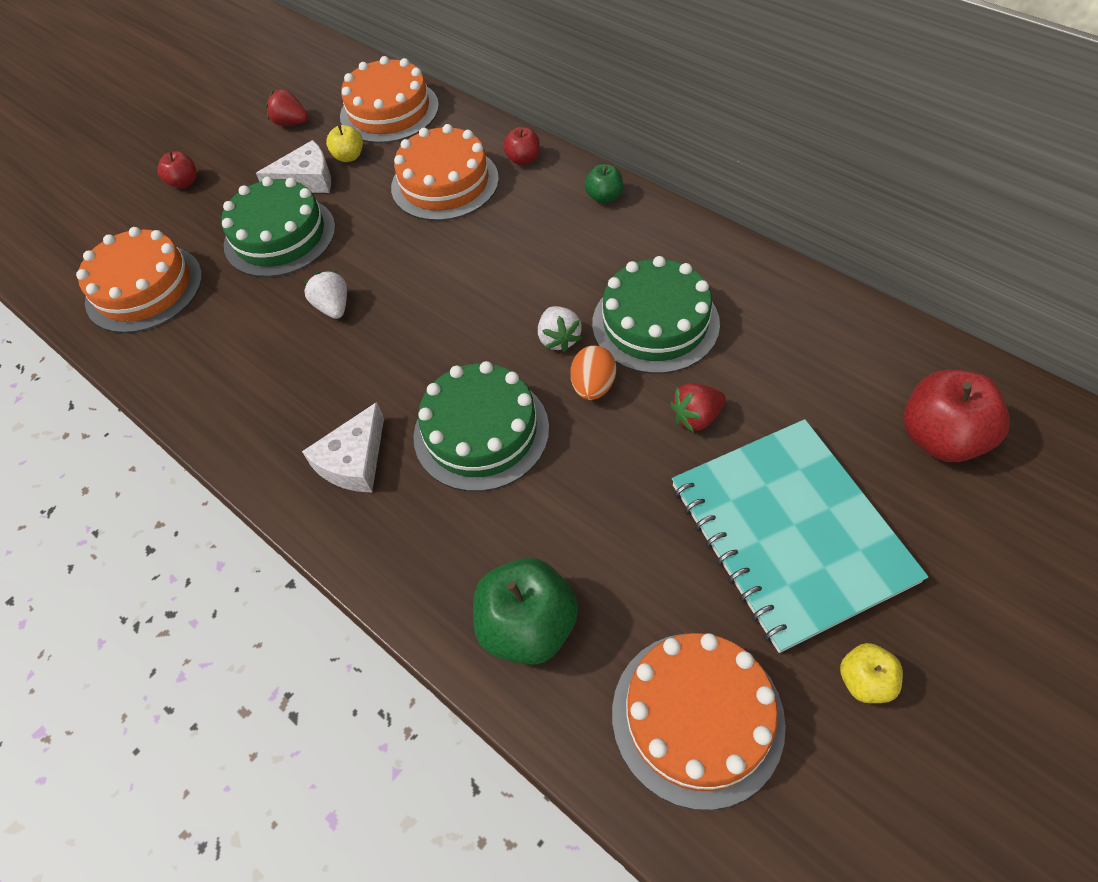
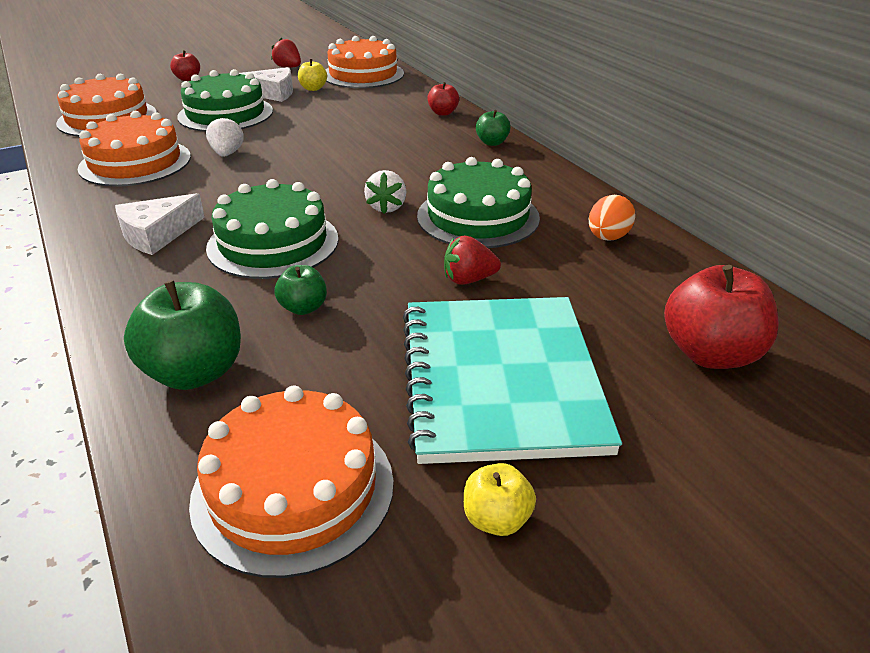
camera: 15 degrees right, 20 degrees down
(445, 183) = (371, 113): orange cake -> orange cake (135, 162)
(570, 510) = (303, 308): none -> green apple
(593, 386) = (391, 240): orange egg -> orange egg (607, 237)

